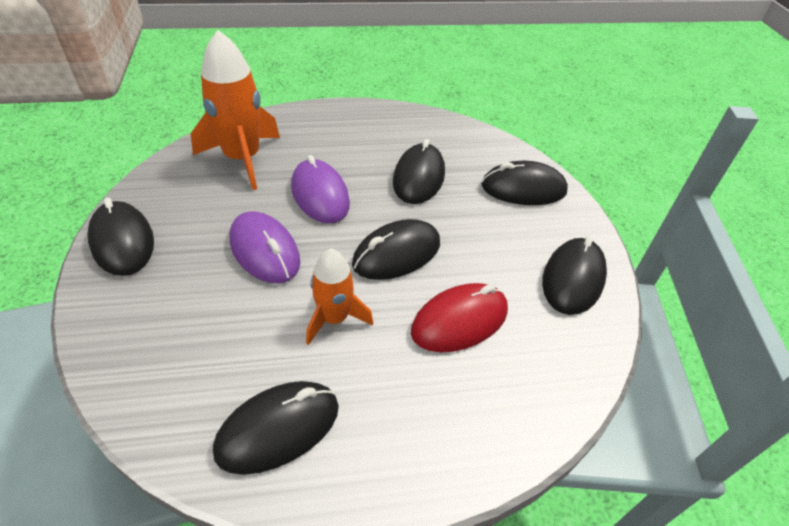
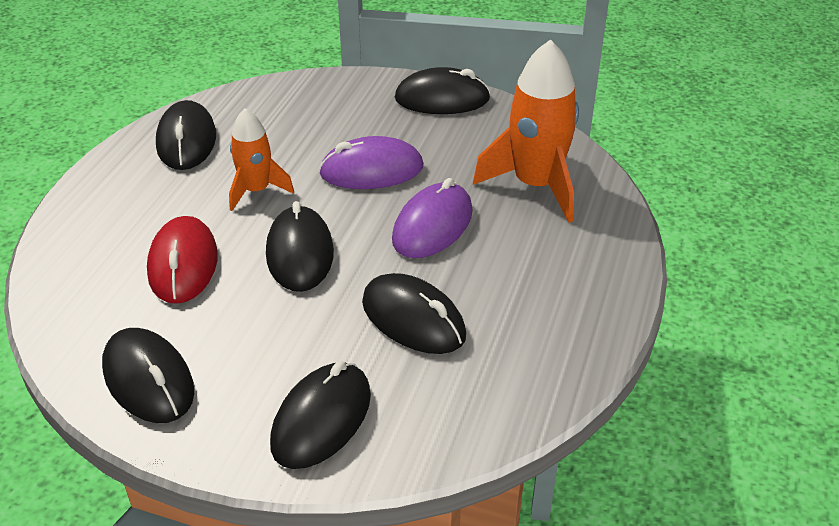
camera: 120 degrees right, 5 degrees down
(320, 195) = (432, 226): purple mouse -> purple mouse turned 60 degrees counterclockwise

